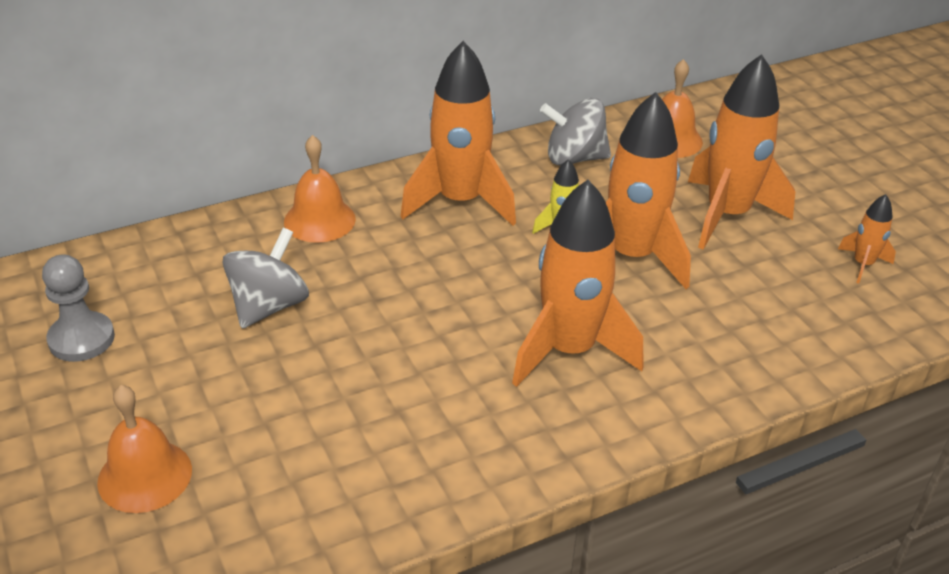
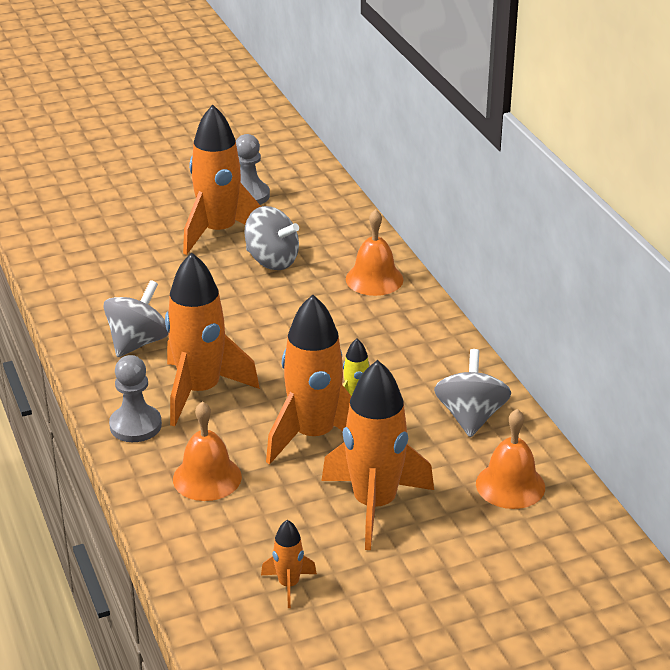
camera: 95 degrees right, 5 degrees down
(145, 476) = (124, 226): orange bell -> orange bell (207, 477)
(460, 202) = (398, 347): orange rocket -> orange rocket (219, 232)
(470, 421) = (138, 342): none -> grey spinning top
(651, 403) = (135, 425): none -> grey pawn

